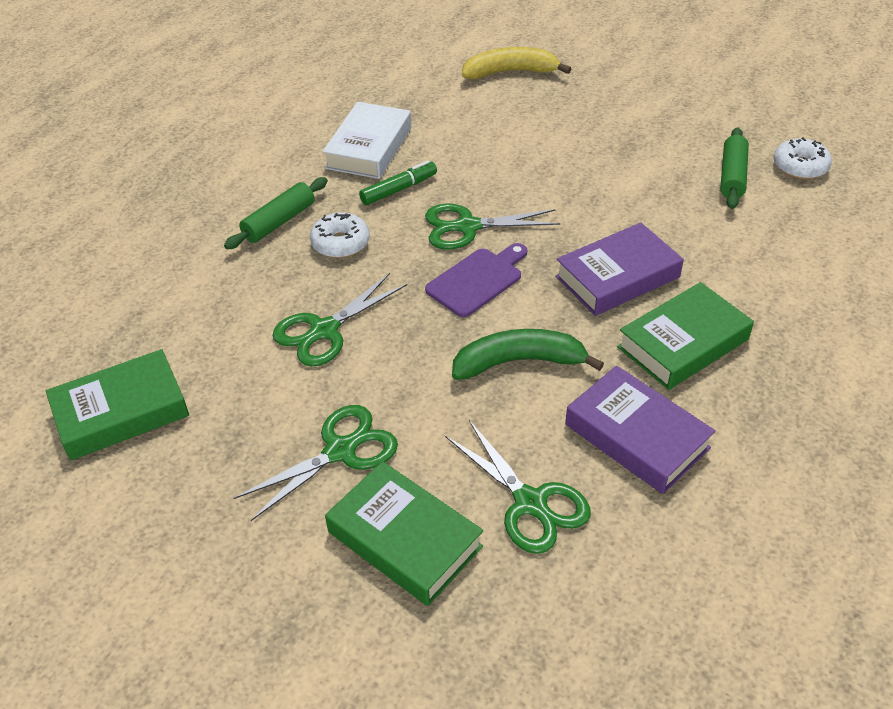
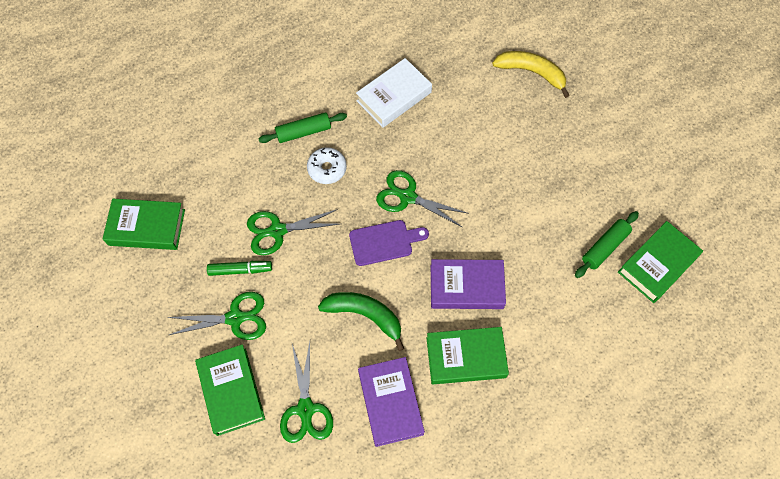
camera: 30 degrees right, 20 degrees up
(398, 189) = (388, 143): green marker -> green marker (240, 270)
(800, 167) = (657, 264): white donut -> green book

